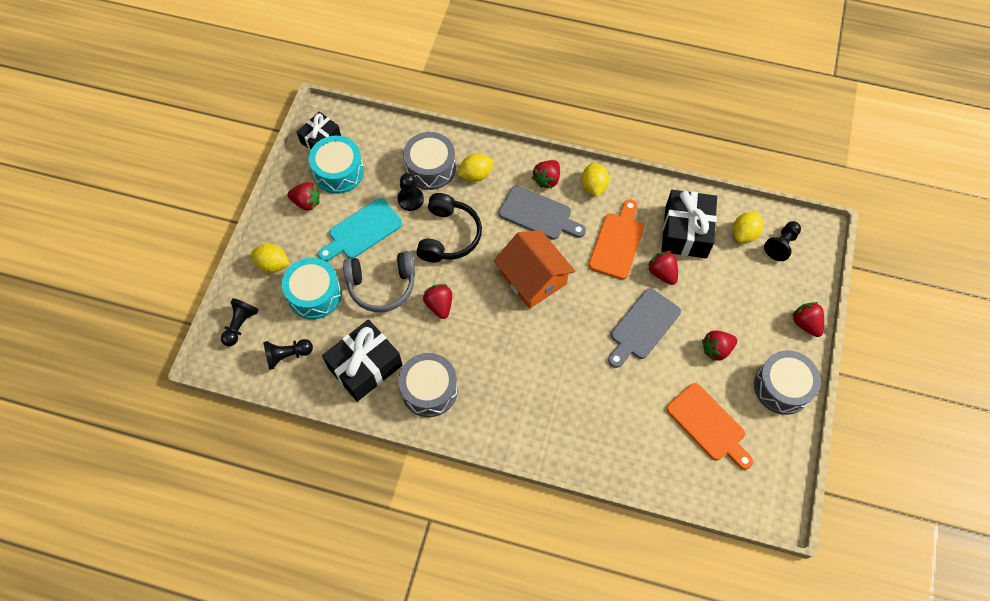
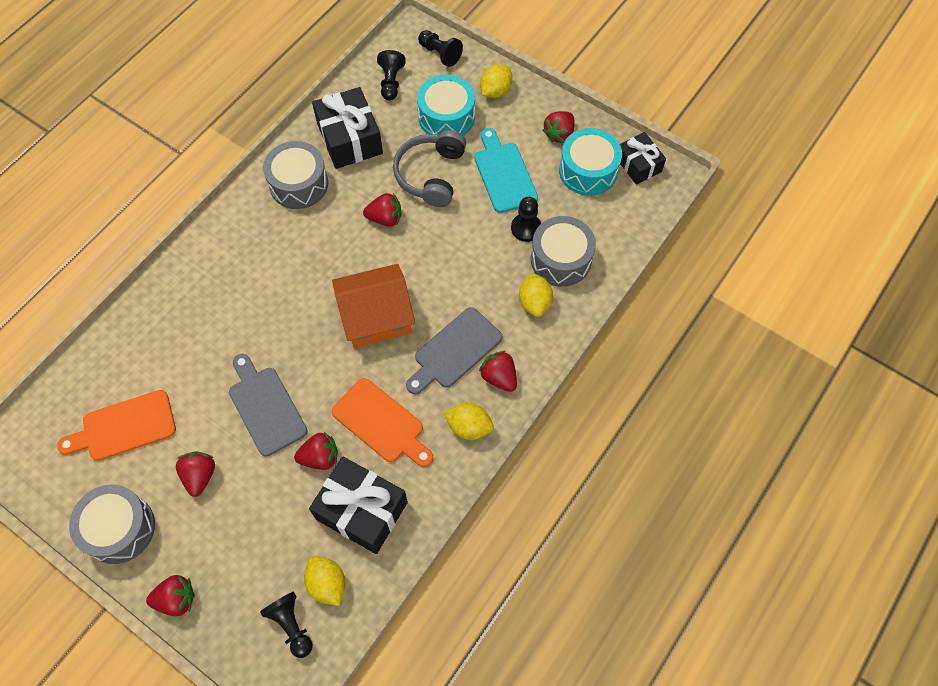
camera: 110 degrees right, 0 degrees up
(449, 236) = (464, 251): black headphones -> none

